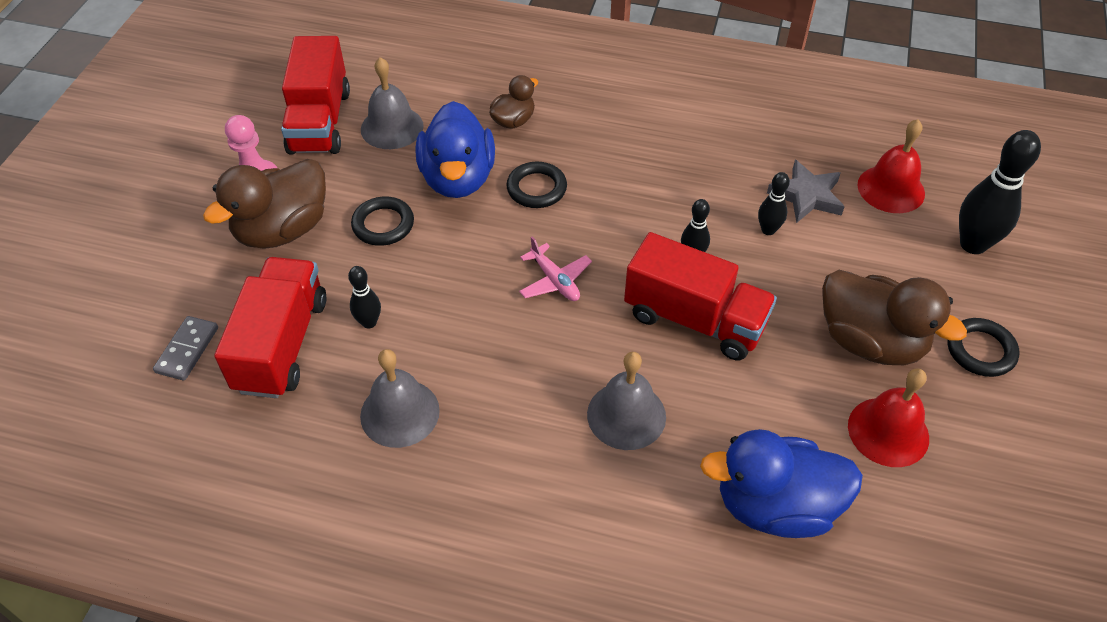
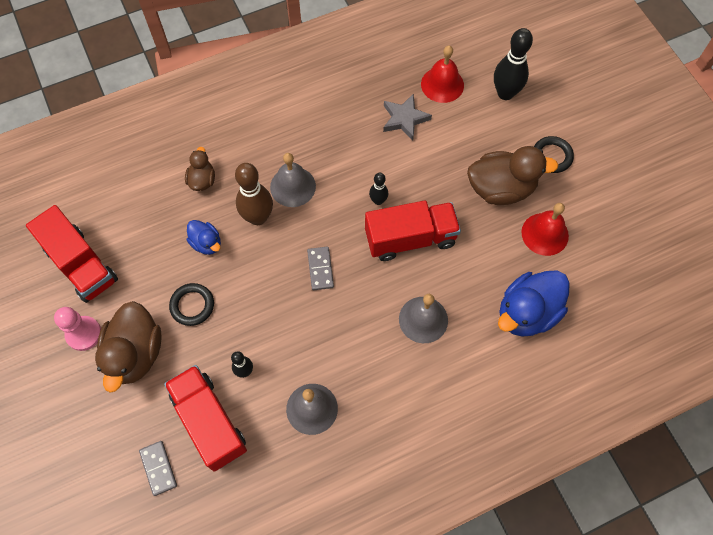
camera: 40 degrees left, 15 degrees up
(392, 127) = (132, 236): grey bell -> grey bell (293, 186)
(458, 178) = (206, 243): blue duck -> blue duck, size x0.53
(536, 188) = (258, 217): black ring -> brown bowling pin
(555, 280) = (320, 269): pink plane -> grey domino
(768, 230) = (402, 155): black bowling pin -> none

